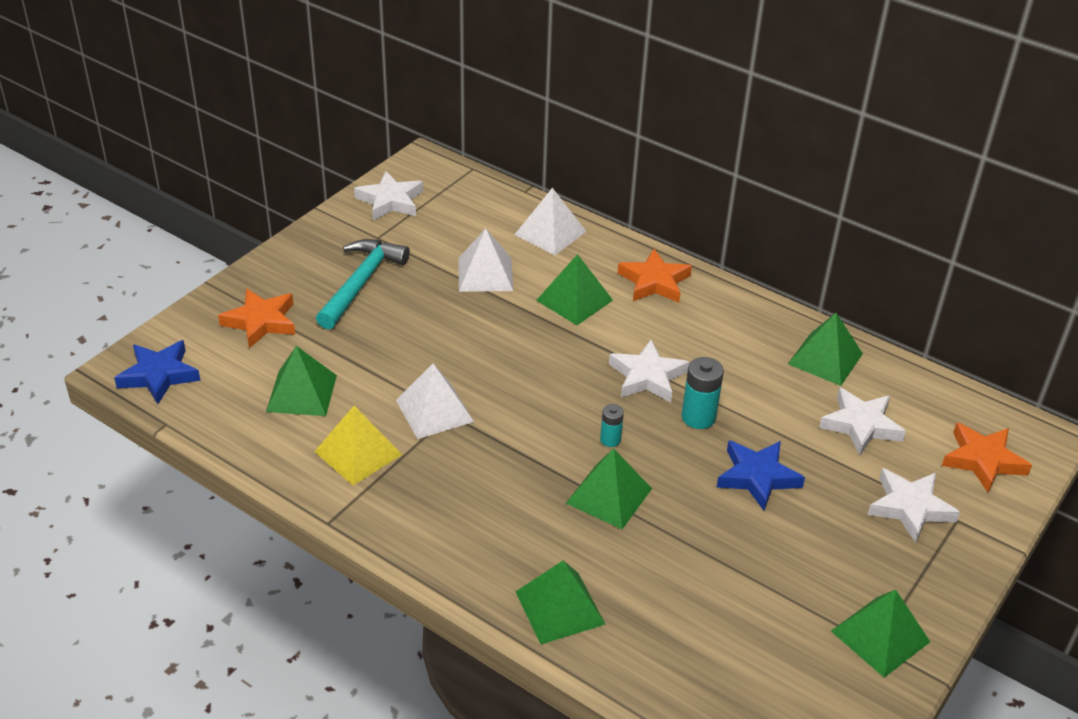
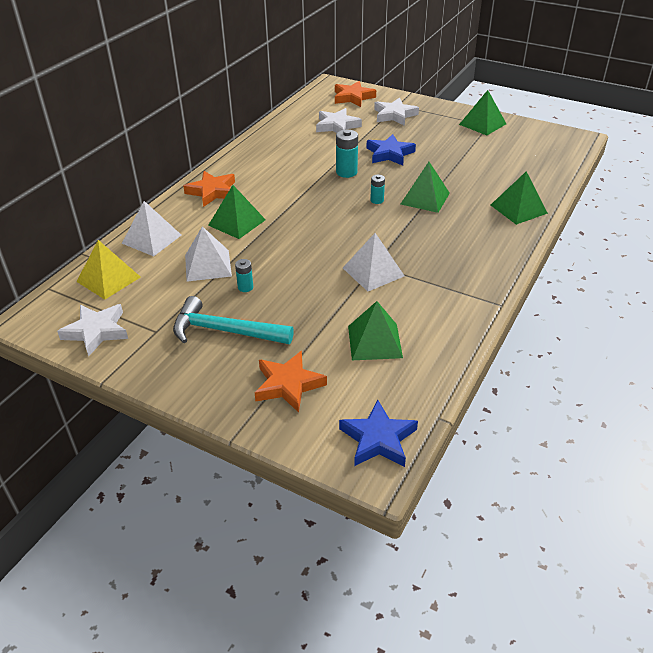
camera: 95 degrees left, 0 degrees up
(358, 453) = (429, 301): yellow pyramid -> yellow pyramid (108, 279)
(434, 301) = (245, 287): none -> turquoise battery
(647, 376) = (313, 190): white star -> none
(825, 359) = (282, 135): green pyramid -> none

